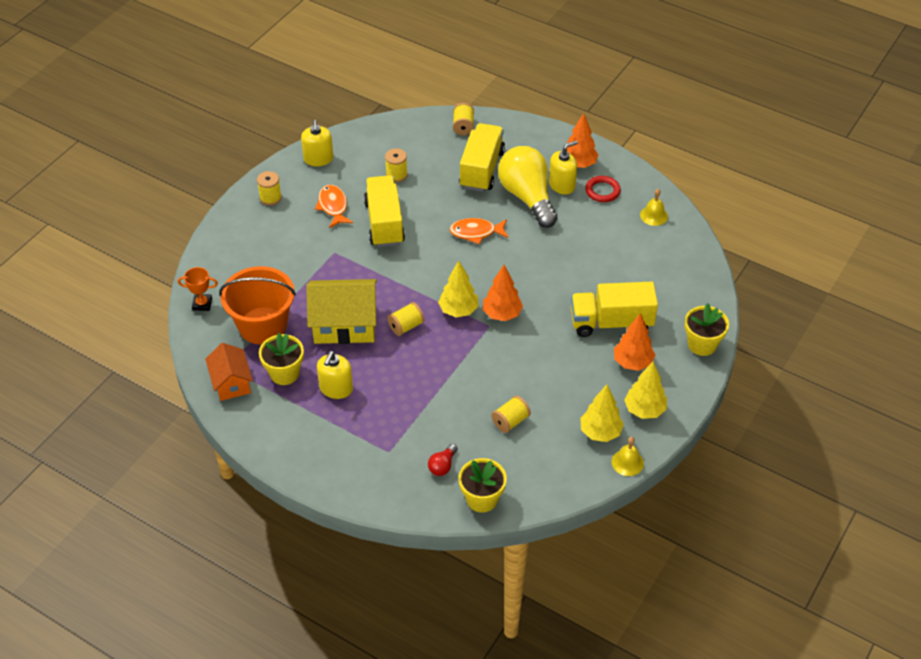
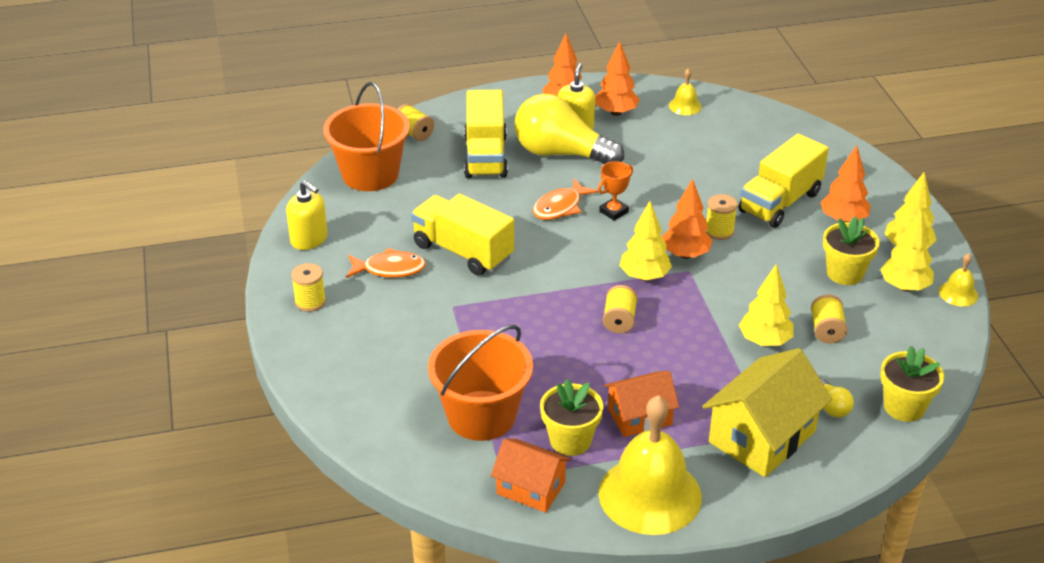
camera: 45 degrees left, 10 degrees down
(202, 304) = (386, 441): orange trophy -> orange trophy (613, 212)
(280, 433) = (650, 494): none -> yellow bell
(333, 206) = (390, 269): orange fish -> orange fish turned 150 degrees clockwise
(336, 388) = (640, 416): yellow soap dispenser -> orange house
(344, 324) = (561, 358): yellow house -> yellow house (762, 437)
(396, 175) = (411, 206): yellow spool -> yellow spool (719, 231)
(403, 138) = (370, 174): none -> orange bucket
(442, 466) = (832, 407): red light bulb -> yellow light bulb
(465, 400) = (764, 341): none -> yellow tree
(481, 169) = (485, 156): yellow truck -> yellow truck turned 150 degrees counterclockwise
(602, 191) = (616, 112): red ring -> orange tree
(702, 344) = (869, 173): yellow flower pot -> yellow flower pot (844, 273)

